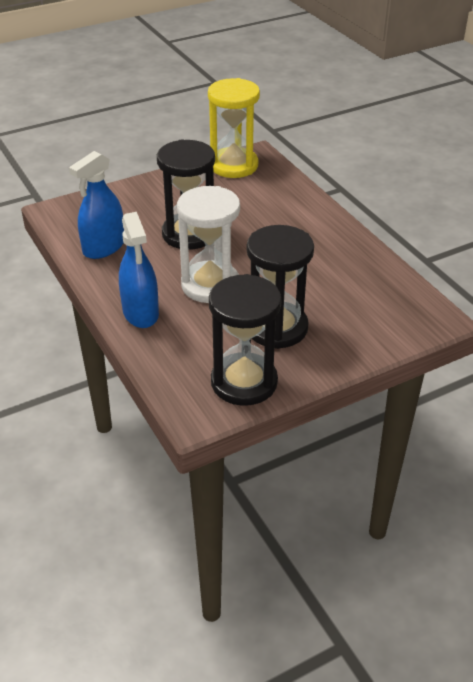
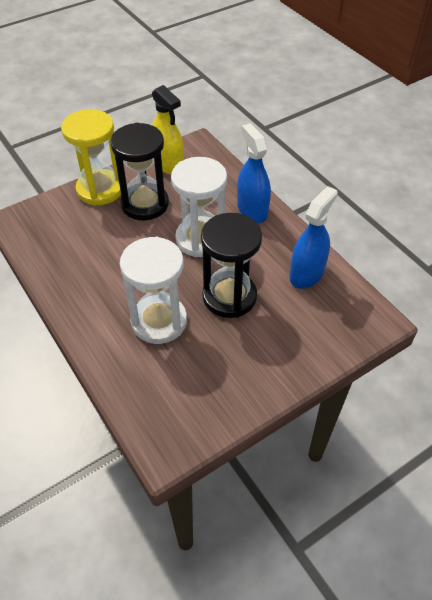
camera: 175 degrees right, 10 degrees up
(233, 165) = (194, 419): yellow hourglass -> yellow hourglass (100, 189)
(244, 382) = (168, 164): black hourglass -> yellow spray bottle
(260, 220) = (159, 321): none -> white hourglass

